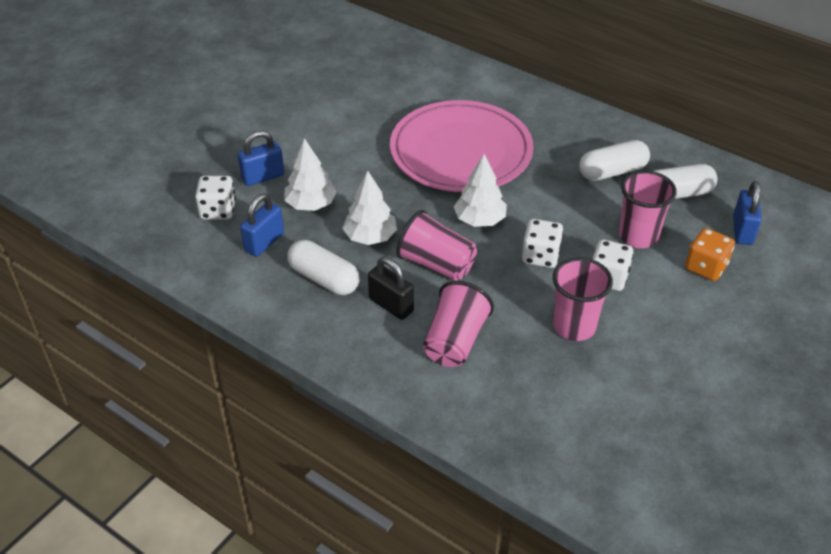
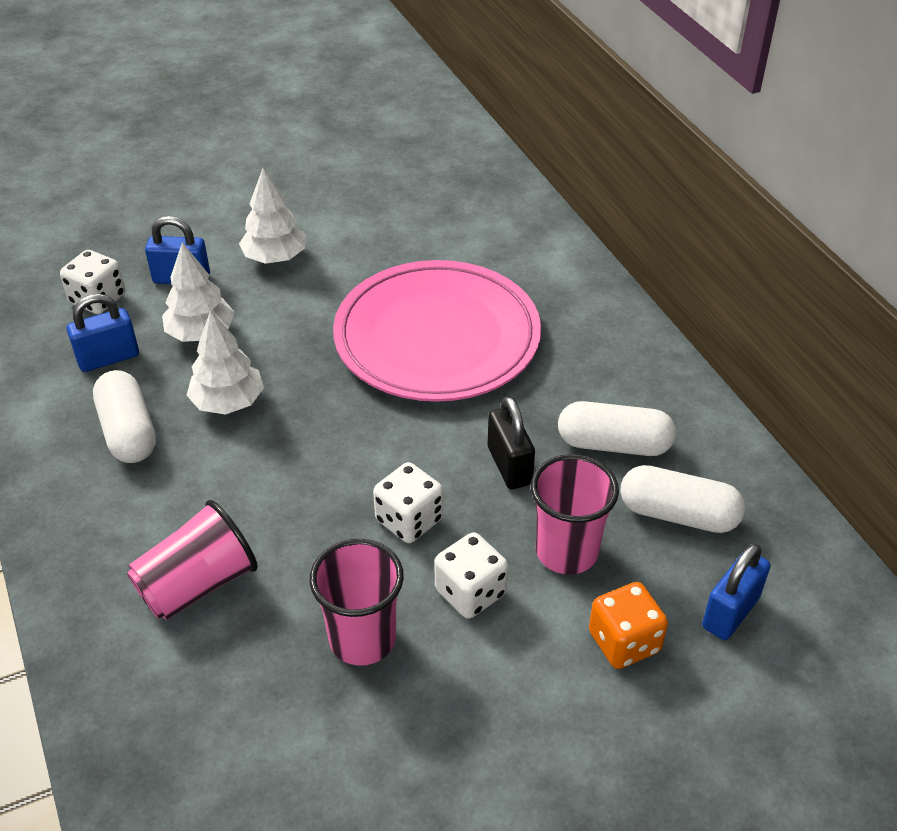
camera: 30 degrees right, 0 degrees up
(391, 305) = (169, 500): black padlock -> black padlock (509, 466)
(436, 264) = (271, 472): pink cup -> none
(480, 220) = (377, 437): white tree -> white tree (275, 258)

